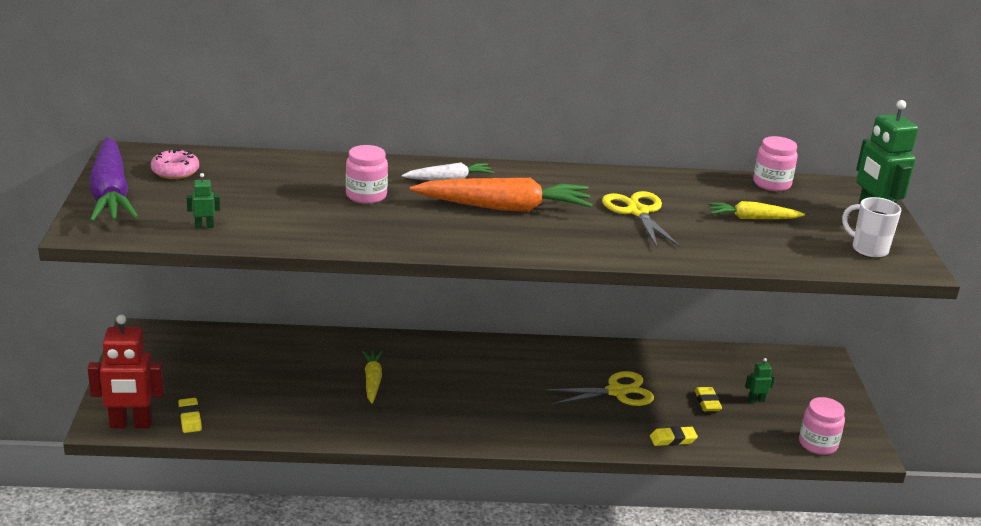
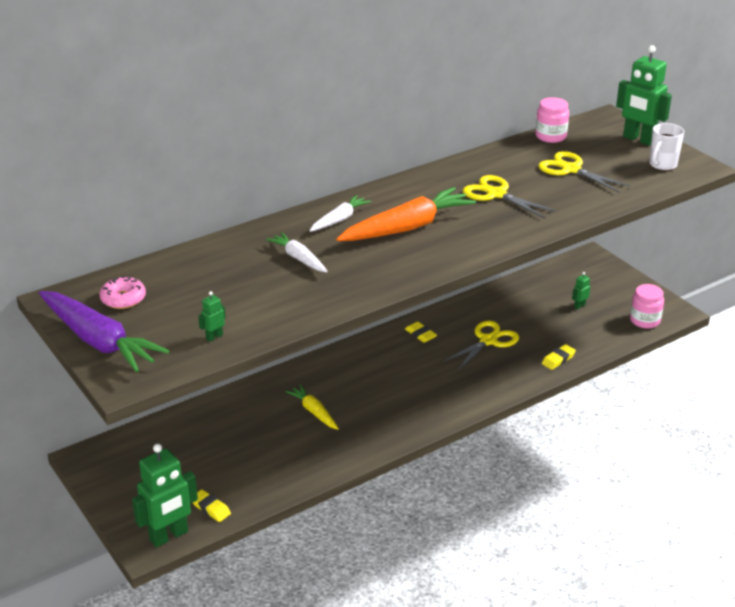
camera: 30 degrees left, 5 degrees up
(131, 424) = (169, 536): red robot -> green robot
(366, 195) = (298, 258): pink jar -> white carrot
(707, 402) = (552, 322): yellow eraser -> yellow eraser (420, 334)
(752, 218) = (571, 169): yellow carrot -> yellow scissors
(868, 249) = (662, 165): white mug -> white mug turned 60 degrees counterclockwise

